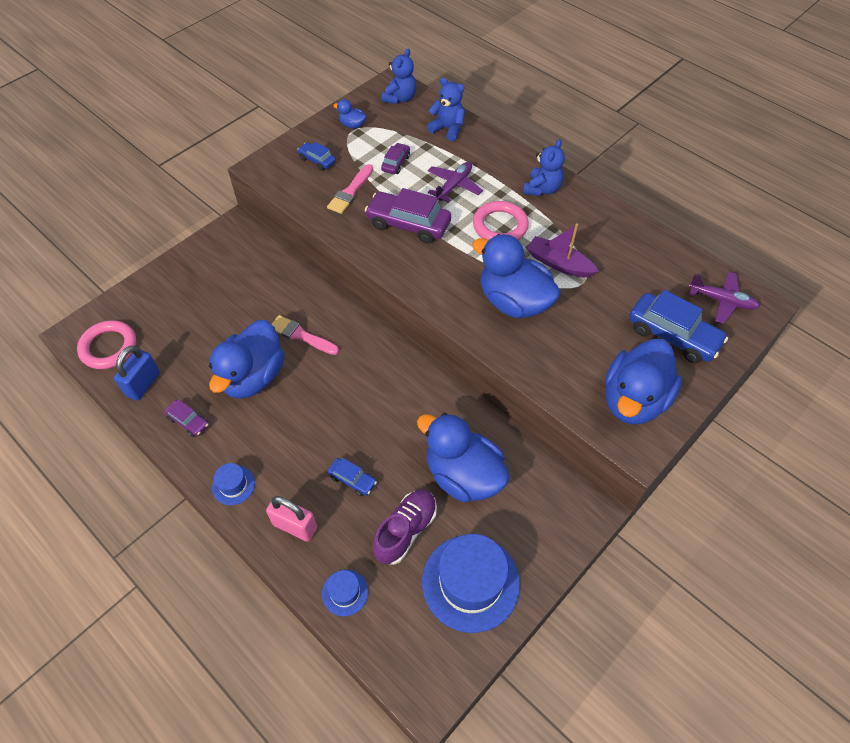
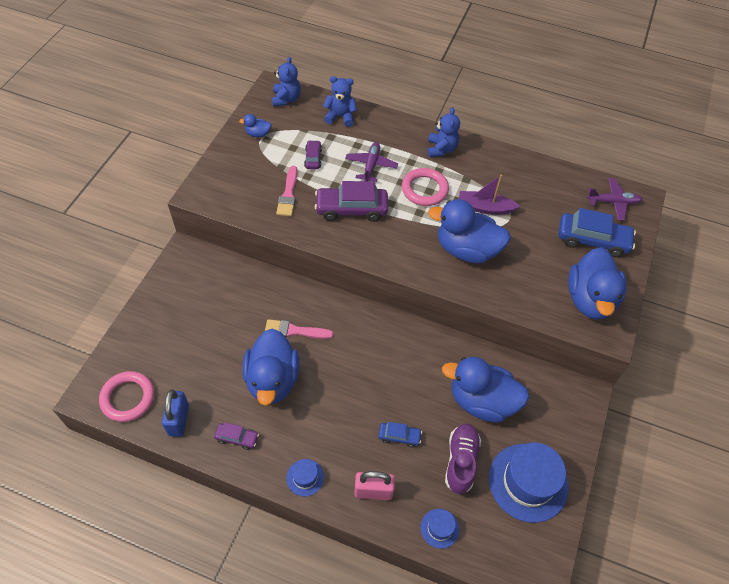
camera: 25 degrees left, 0 degrees up
(317, 160) = (244, 174): blue car -> none

